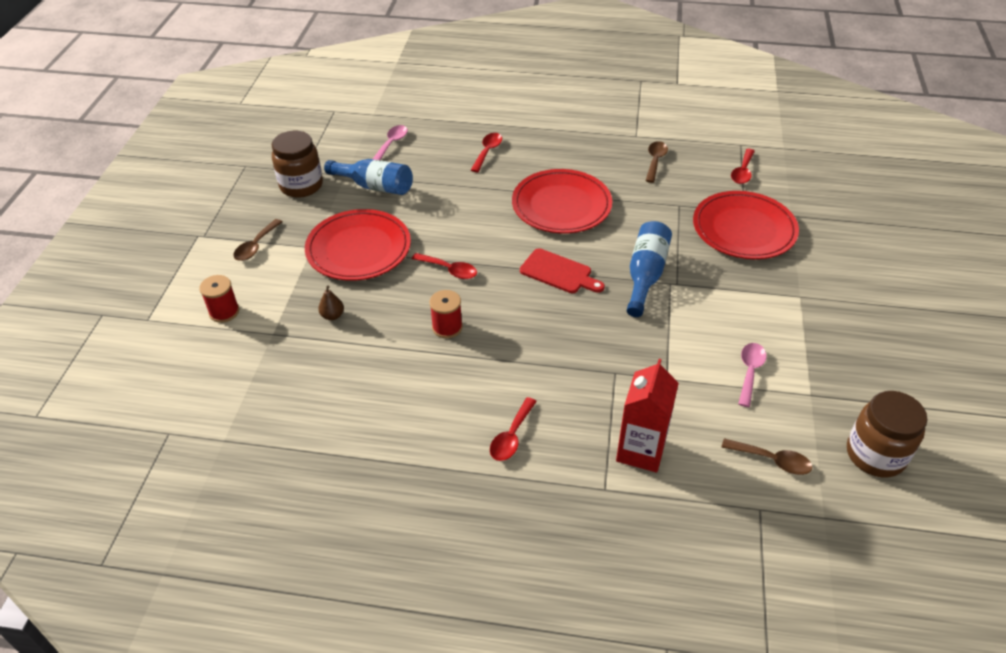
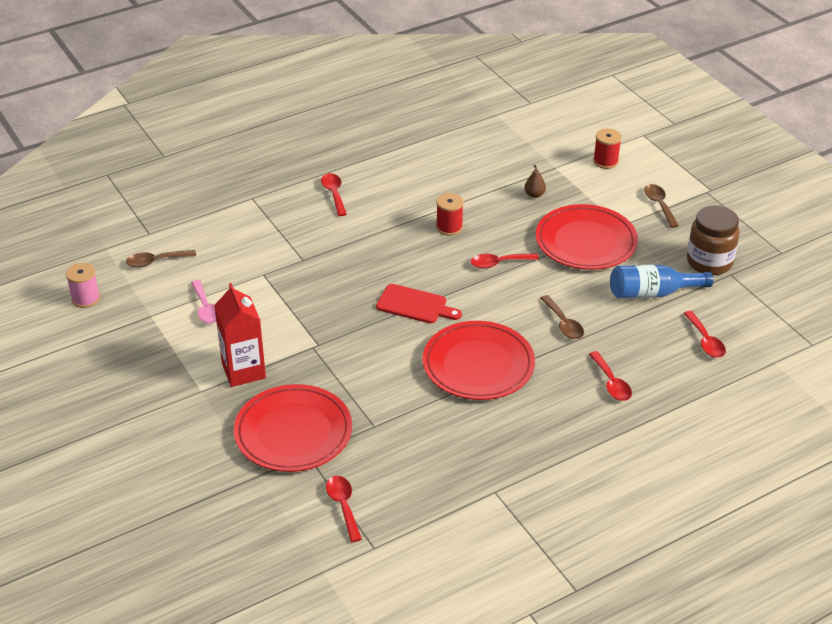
camera: 140 degrees right, 5 degrees down
(391, 144) = (705, 341): pink spoon -> red spoon
(558, 273) = (415, 305): red cutting board -> red cutting board turned 150 degrees counterclockwise
(641, 450) = (246, 226): red carton -> red carton (243, 371)
(645, 275) = (344, 340): blue bottle -> none
(655, 161) = (443, 467): brown spoon -> brown spoon (563, 324)
(875, 455) = (86, 298): brown jar -> pink spool

